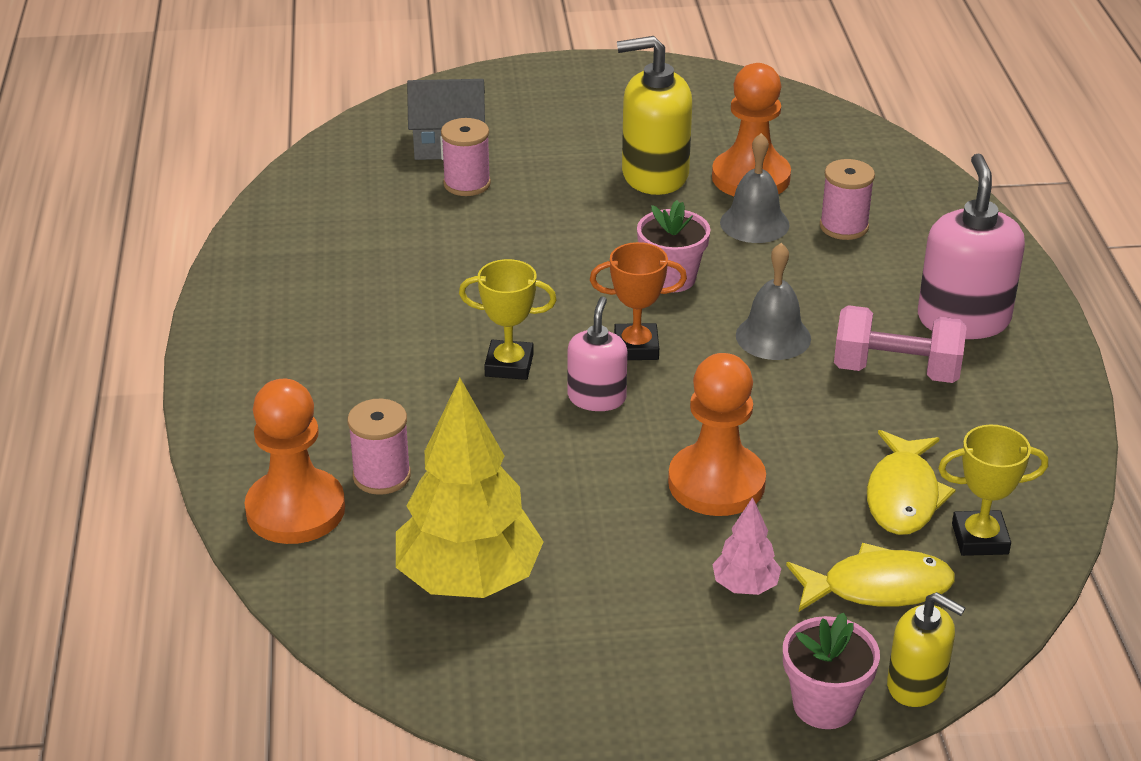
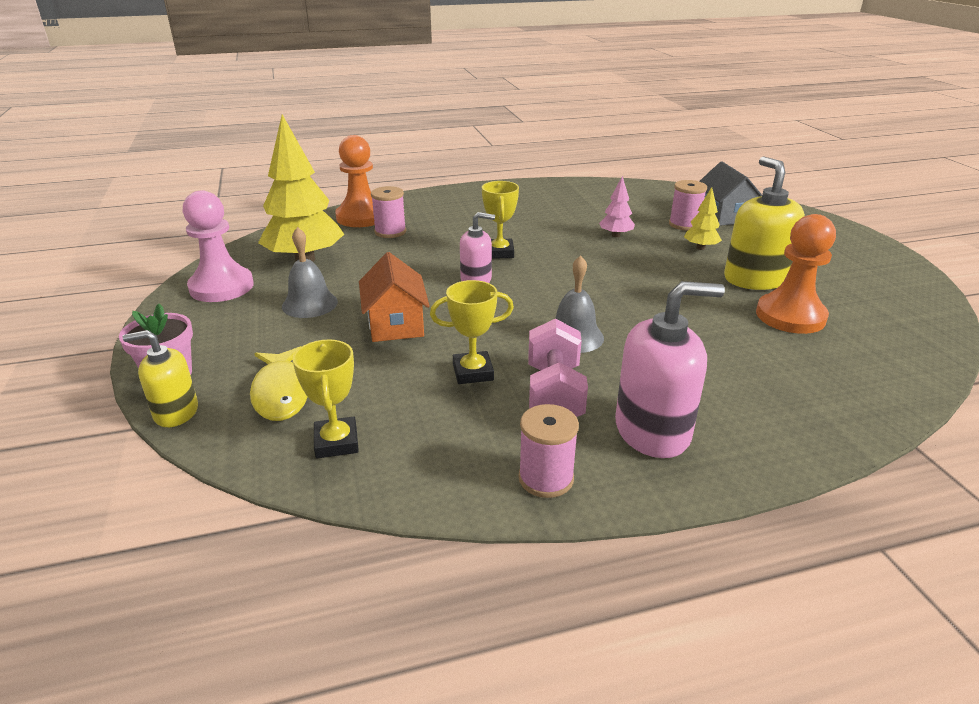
camera: 80 degrees right, 5 degrees down
(551, 190) = (700, 248): none -> yellow tree
(551, 679) = (221, 287): none -> pink pawn
(636, 347) = (535, 288): orange trophy -> none
(671, 278) = (625, 294): pink flower pot -> none
(716, 483) = (395, 324): orange pawn -> orange house
(745, 586) = (290, 340): pink tree -> pink tree (616, 235)
(754, 223) = (724, 321): grey bell -> grey bell (309, 304)
(844, 227) = (755, 362): pink spool -> pink spool (546, 478)
(845, 425) = (473, 372): none -> yellow trophy
(903, 495) = (389, 402): yellow fish -> none
(916, 684) = (176, 412): yellow soap dispenser -> yellow soap dispenser turned 60 degrees clockwise

